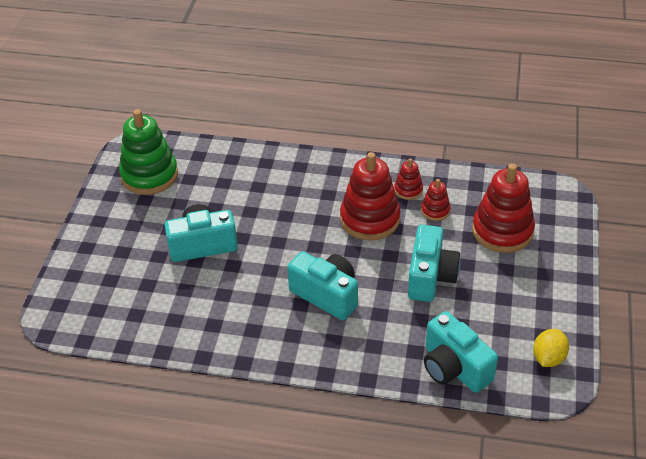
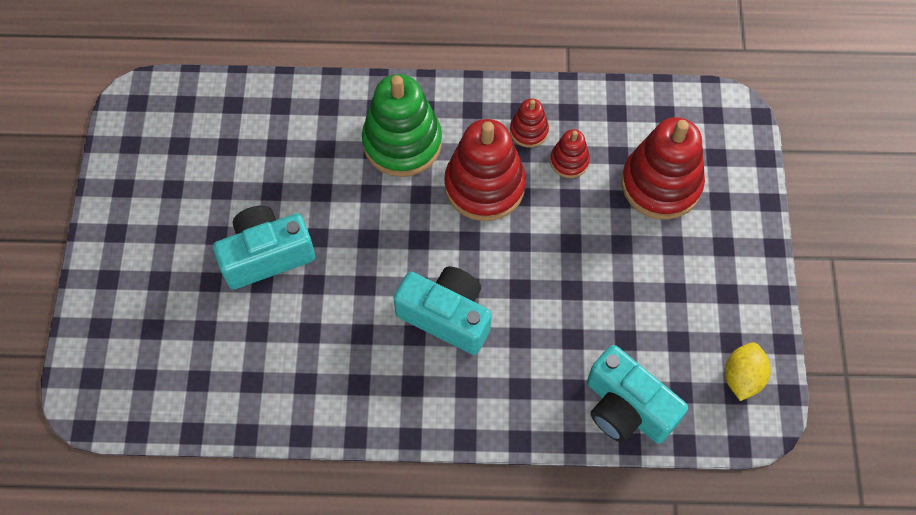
camera: 10 degrees left, 20 degrees up
(149, 175) = (171, 147): green stacking toy -> green stacking toy (402, 142)
(430, 277) = (577, 270): turquoise camera -> none

